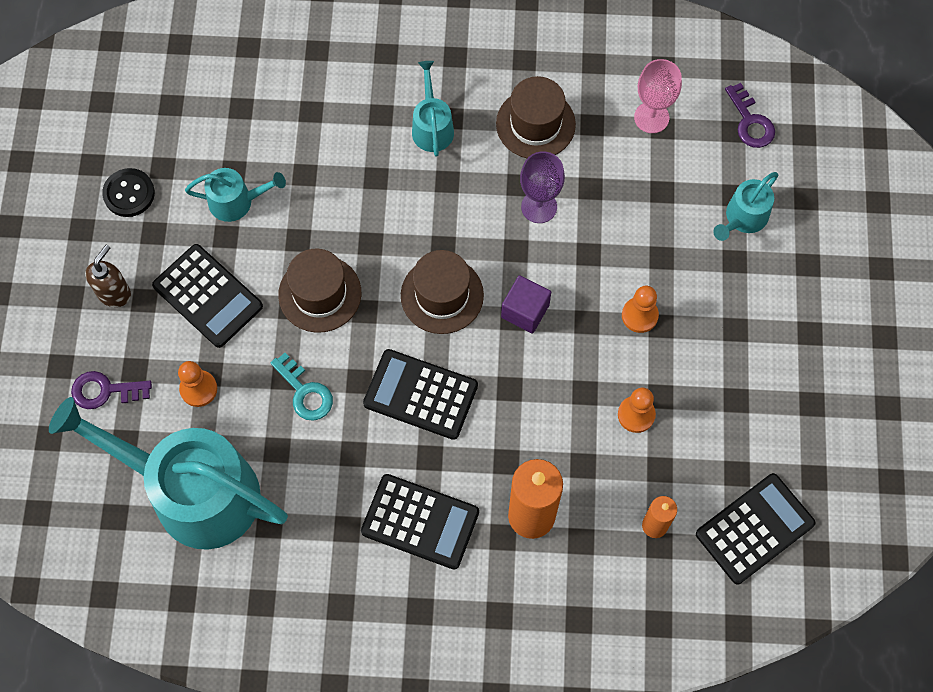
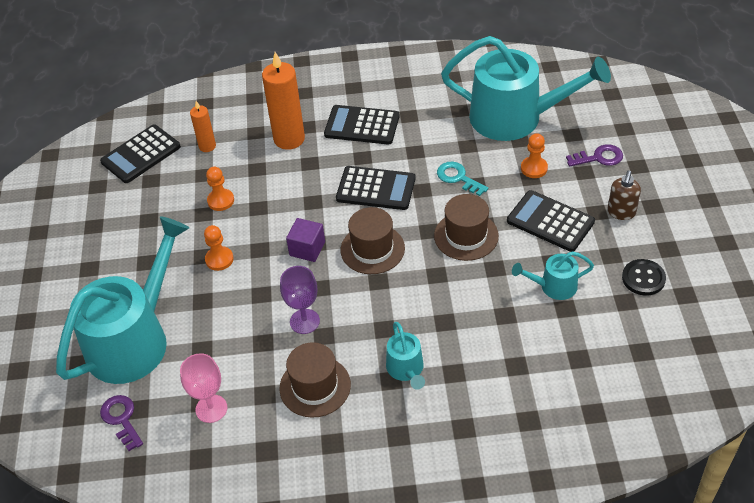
camera: 175 degrees right, 20 degrees down
(743, 218) = (134, 339): turquoise watering can -> turquoise watering can, size x2.24

